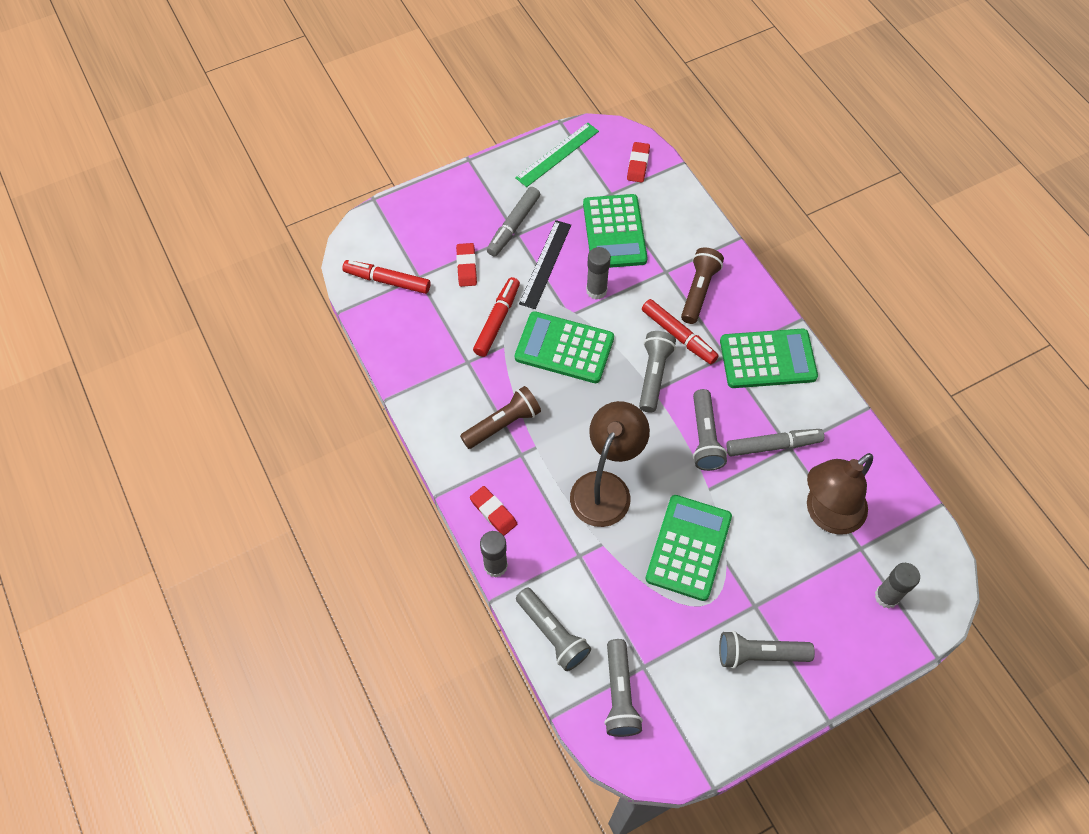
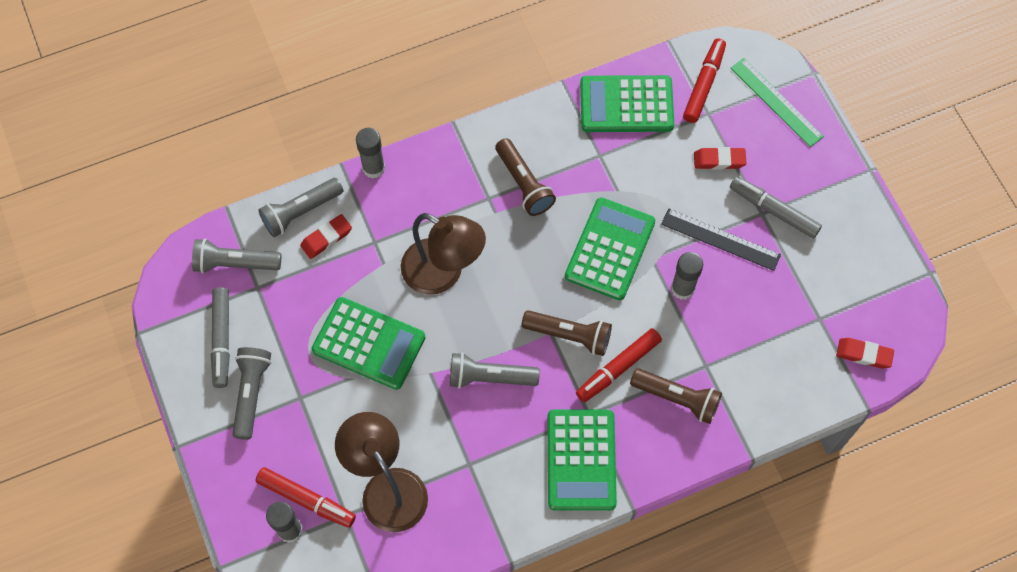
camera: 95 degrees right, 5 degrees up
(493, 512) = (428, 169): red eraser -> red eraser (326, 238)
(497, 321) = (648, 186): red marker -> red marker (306, 499)
(557, 154) = (878, 265): green ruler -> green ruler (776, 102)
(614, 232) = (763, 316): green calculator -> green calculator (626, 105)
(654, 375) = (569, 335): grey flashlight -> brown flashlight
(773, 445) = (473, 446): grey marker -> grey marker (222, 339)

